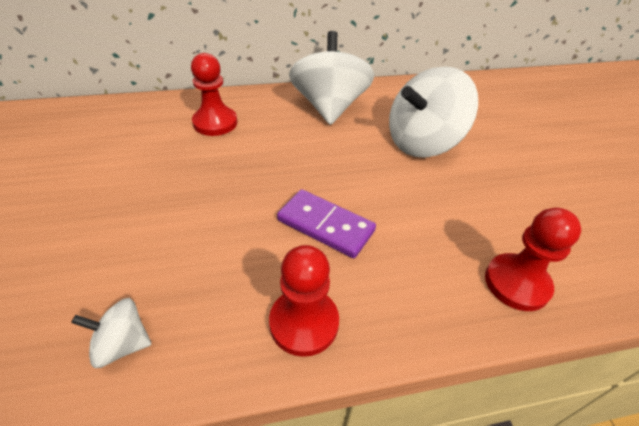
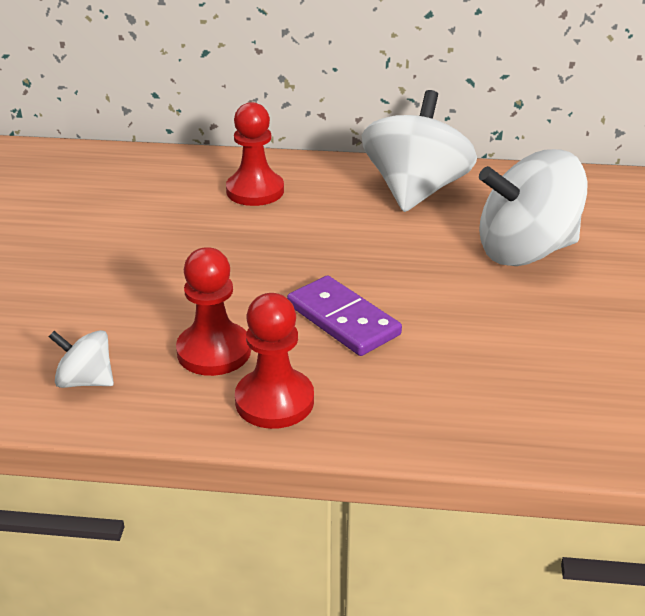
camera: 20 degrees right, 10 degrees down
(516, 283) = (553, 417): red pawn -> red pawn (214, 351)

